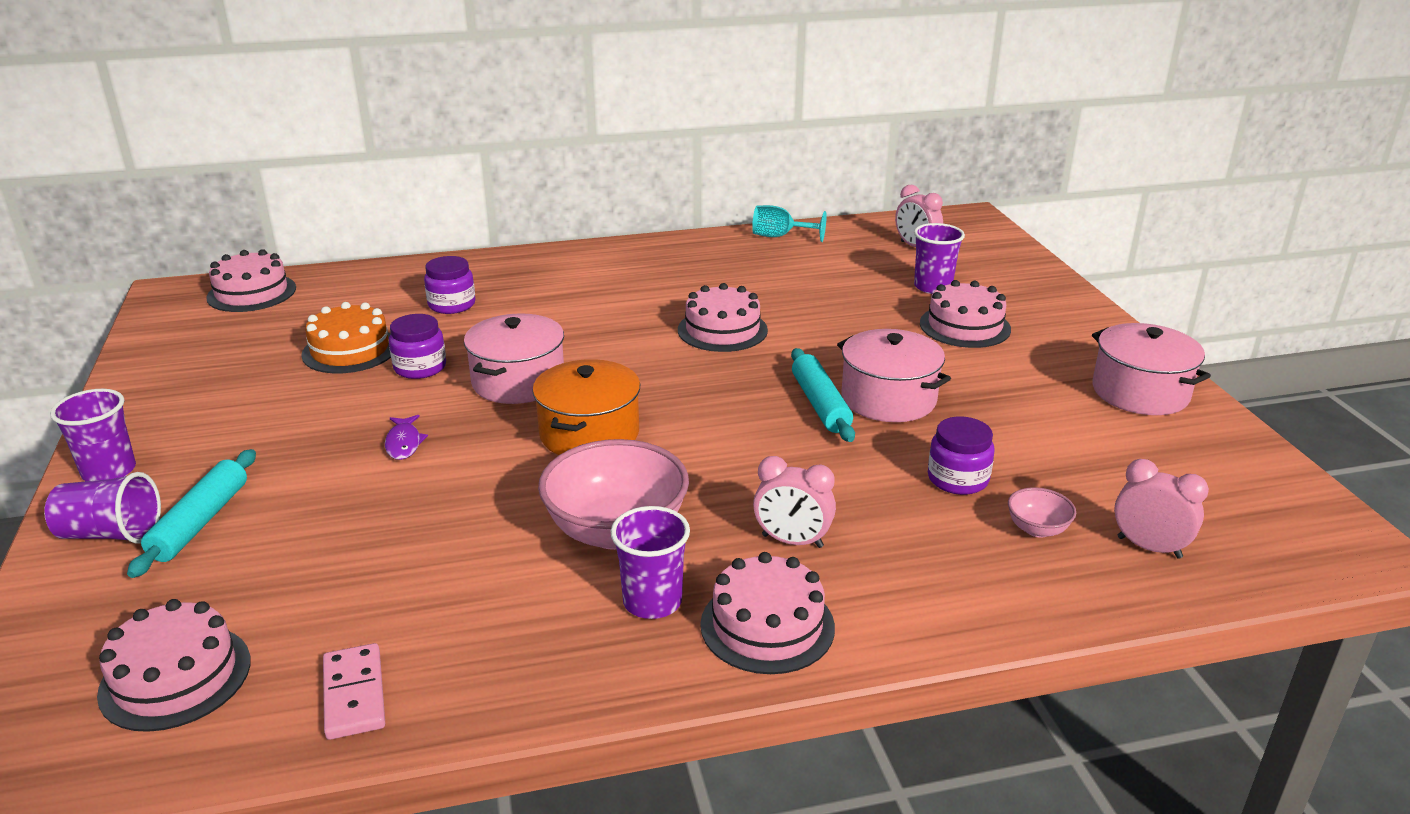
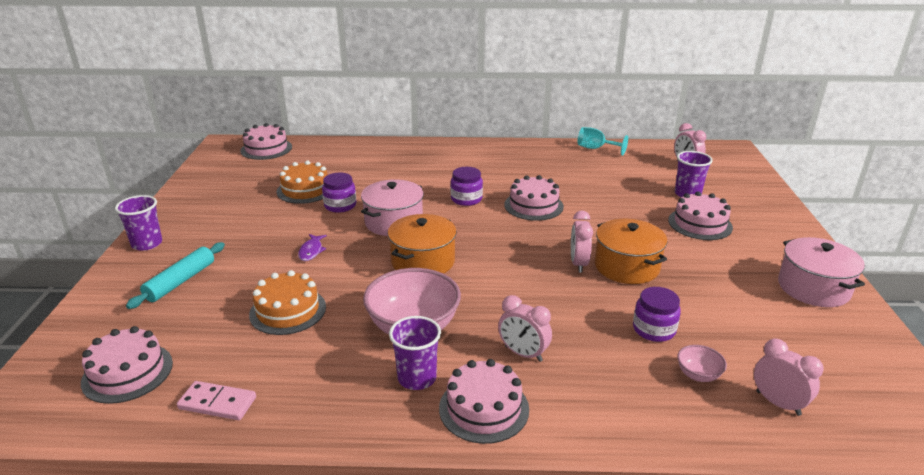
camera: 15 degrees right, 0 degrees up
(111, 534) = (132, 281): purple cup -> none
(354, 694) = (217, 403): pink domino -> pink domino turned 75 degrees counterclockwise
(406, 538) = (288, 310): none -> orange cake
(452, 305) = (374, 169): purple jar -> purple jar (466, 199)
(820, 404) = (578, 264): turquoise rolling pin -> pink clock
(888, 399) = (626, 266): pink pot -> orange pot

